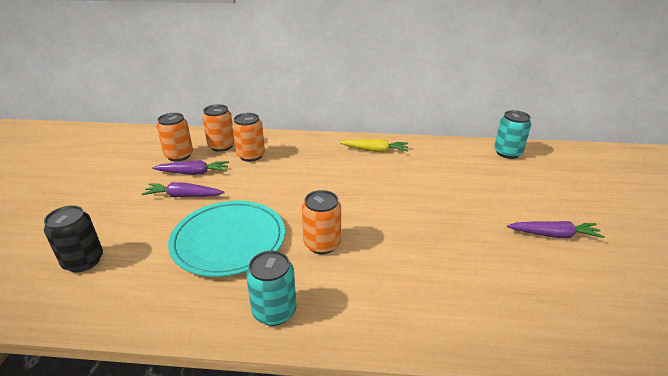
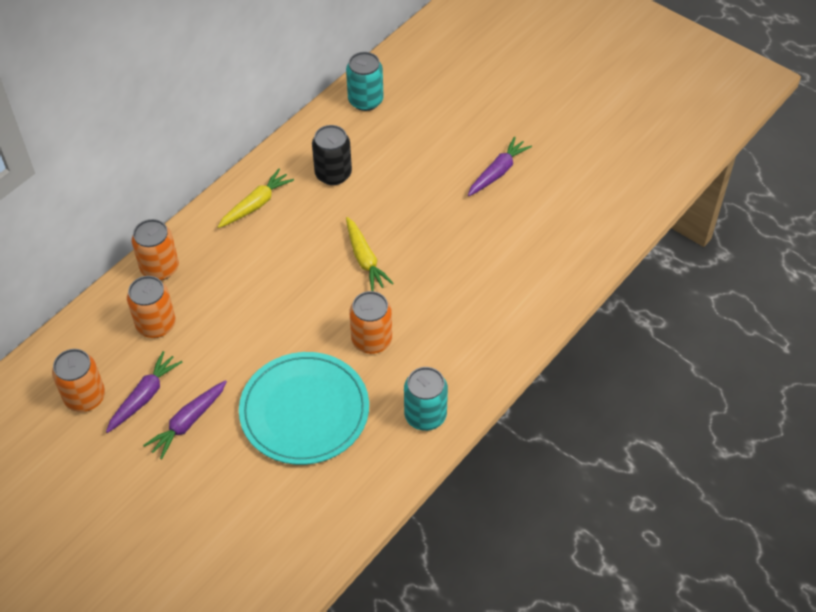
camera: 55 degrees left, 20 degrees up
(83, 261) = (235, 543): black can -> black can (333, 174)
(221, 146) = (102, 344): orange can -> orange can (160, 268)
(388, 208) = (365, 259): none -> yellow carrot

